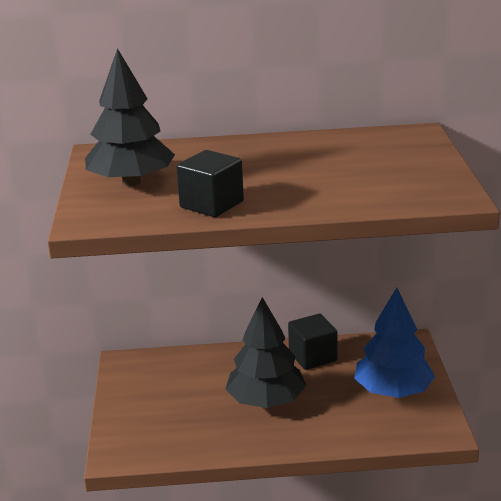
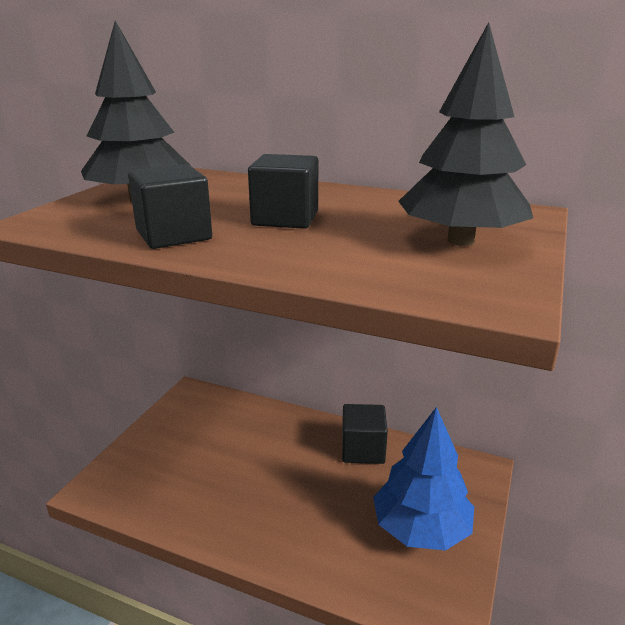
camera: 25 degrees right, 0 degrees up
(266, 401) = (277, 485): black tree -> black tree (460, 241)
(267, 174) = (285, 218): none -> black cube

